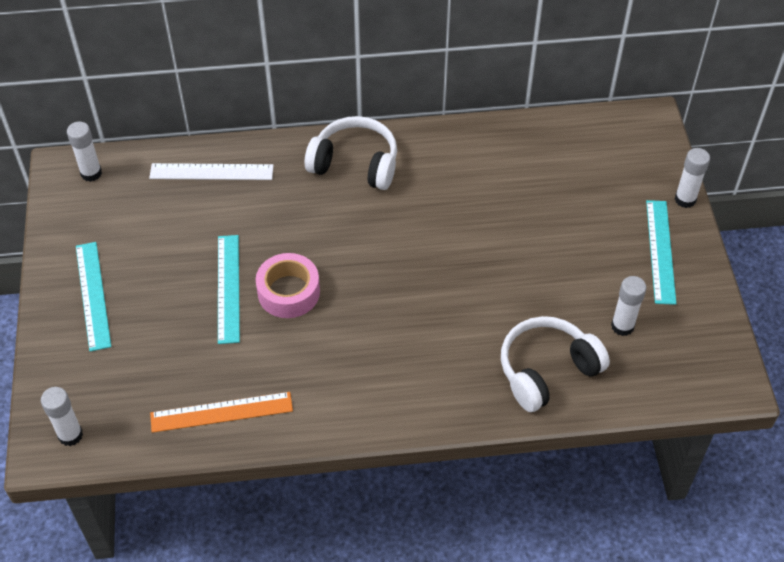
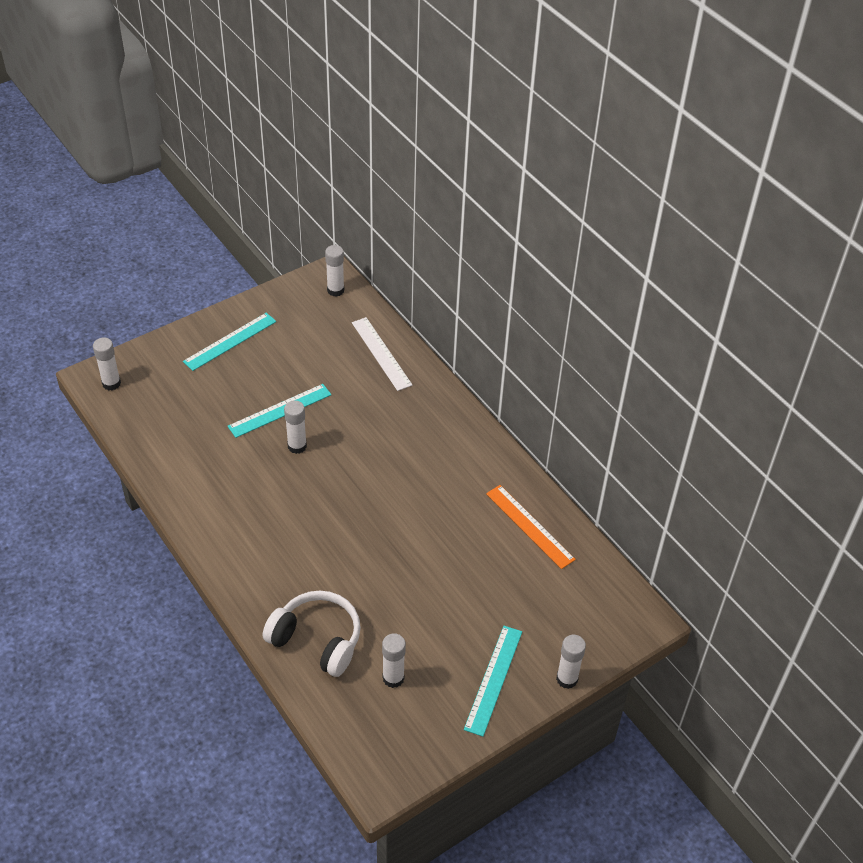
camera: 60 degrees right, 5 degrees down
(221, 412) = (170, 454): orange ruler -> orange ruler (529, 526)
(288, 292) = (297, 446): pink tape -> white glue stick
(355, 164) = (447, 434): white headphones -> none
(660, 251) = (493, 679): turquoise ruler -> turquoise ruler turned 45 degrees counterclockwise

